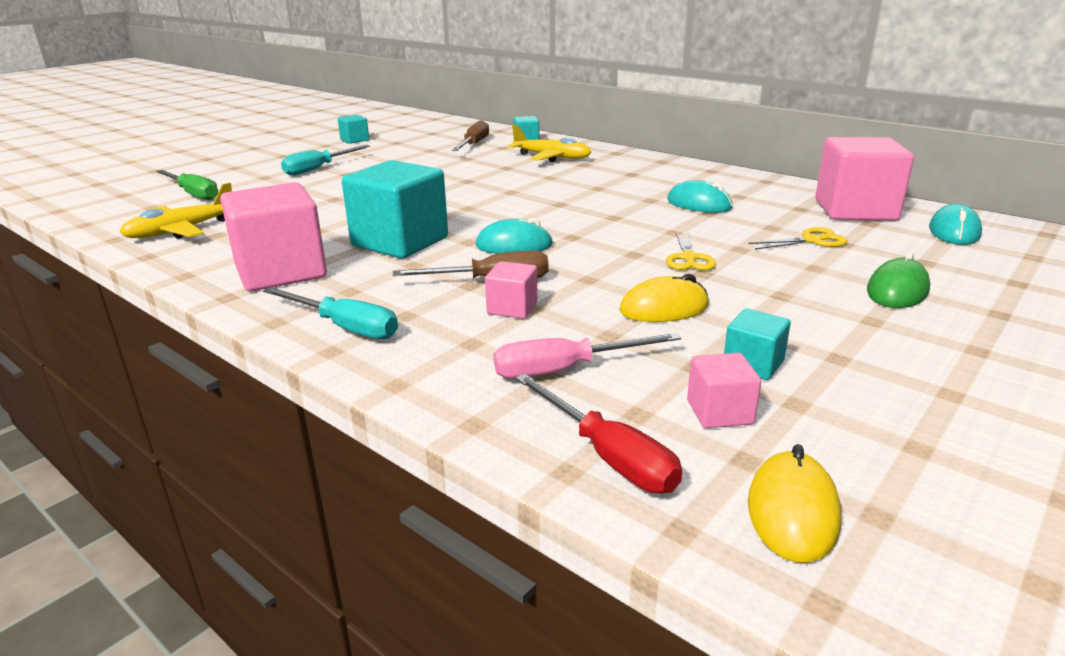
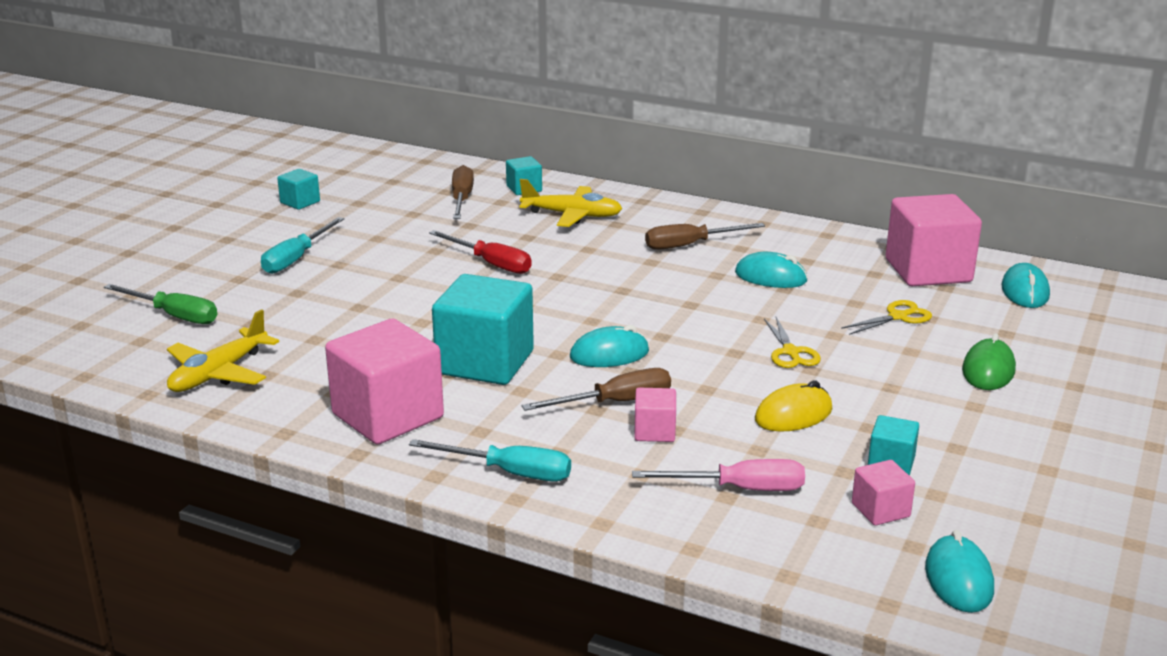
camera: 15 degrees left, 0 degrees up
(565, 369) = (739, 489): pink screwdriver -> pink screwdriver turned 150 degrees counterclockwise
(607, 455) = (811, 558): red screwdriver -> red screwdriver (491, 264)
(638, 180) = (690, 245): none -> brown screwdriver
(792, 511) = (958, 579): yellow mouse -> turquoise mouse

